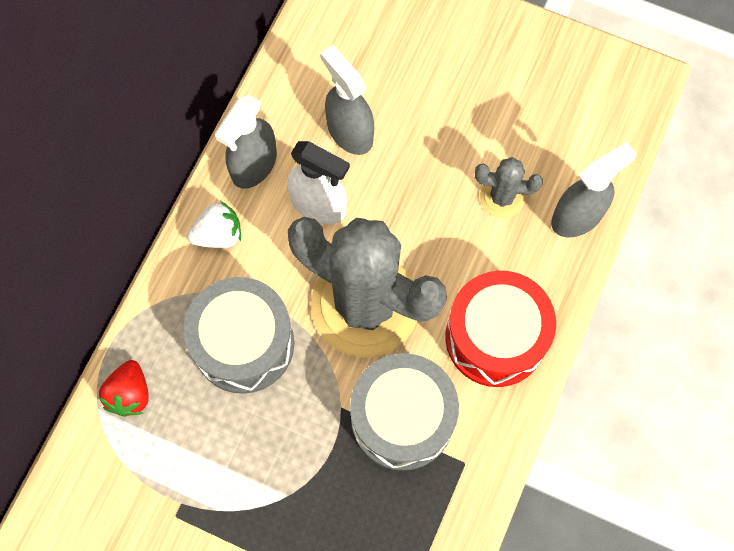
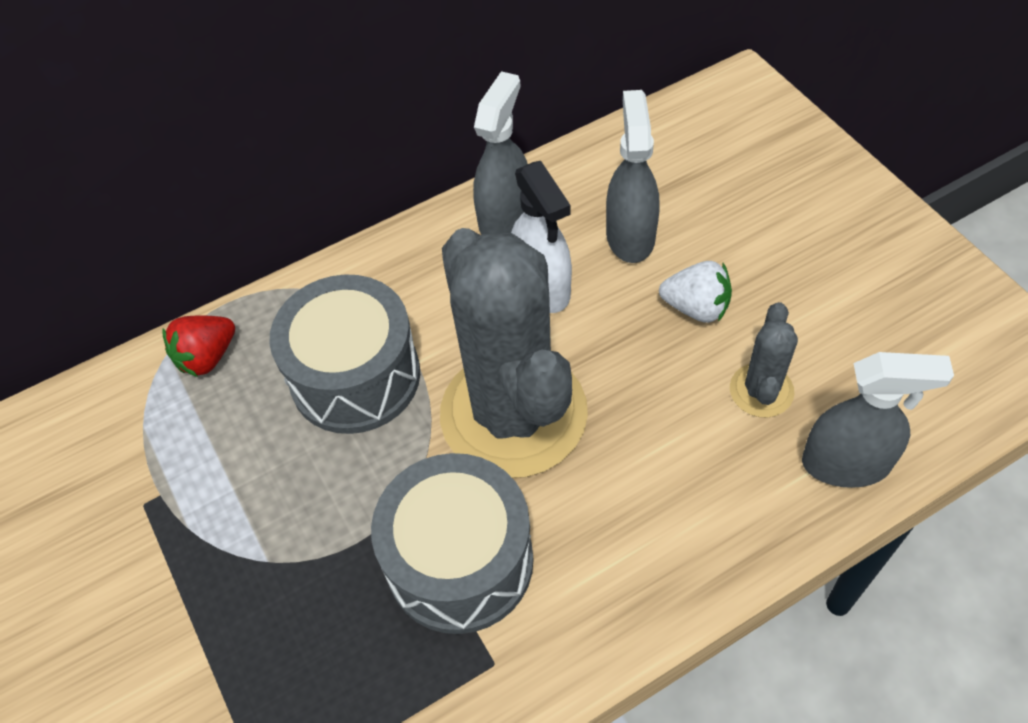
camera: 40 degrees right, 15 degrees down
(218, 235) = (417, 260): white strawberry -> white strawberry (696, 308)
(253, 165) = (504, 216): grey spray bottle -> grey spray bottle turned 135 degrees clockwise
(495, 337) = (640, 540): red drum -> none
(502, 197) = (761, 390): grey cactus -> grey cactus turned 60 degrees clockwise

